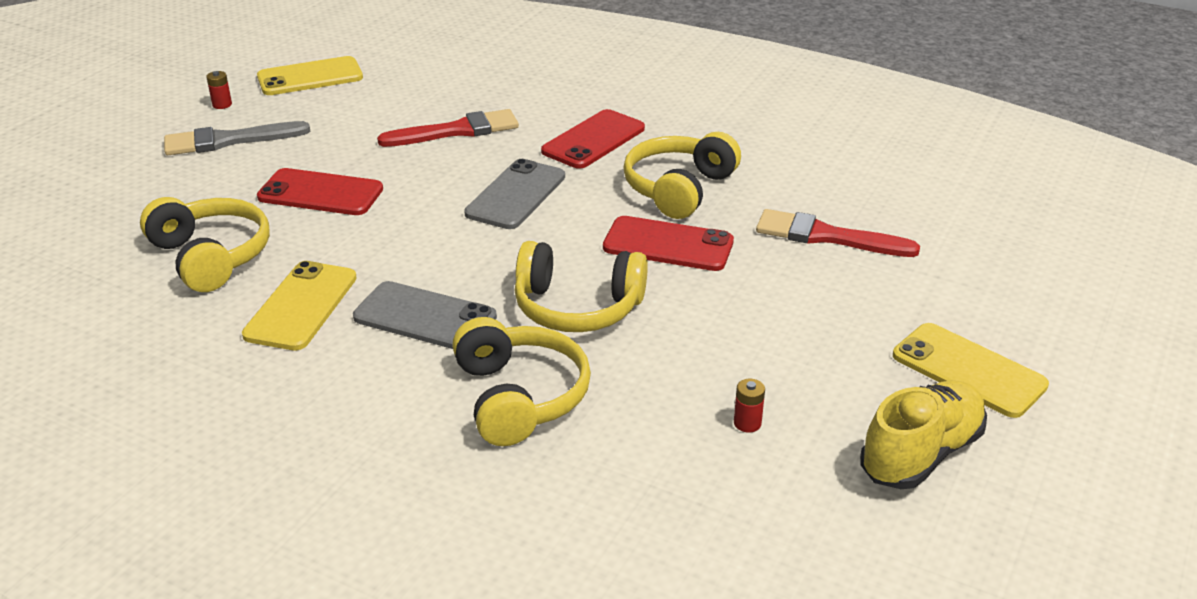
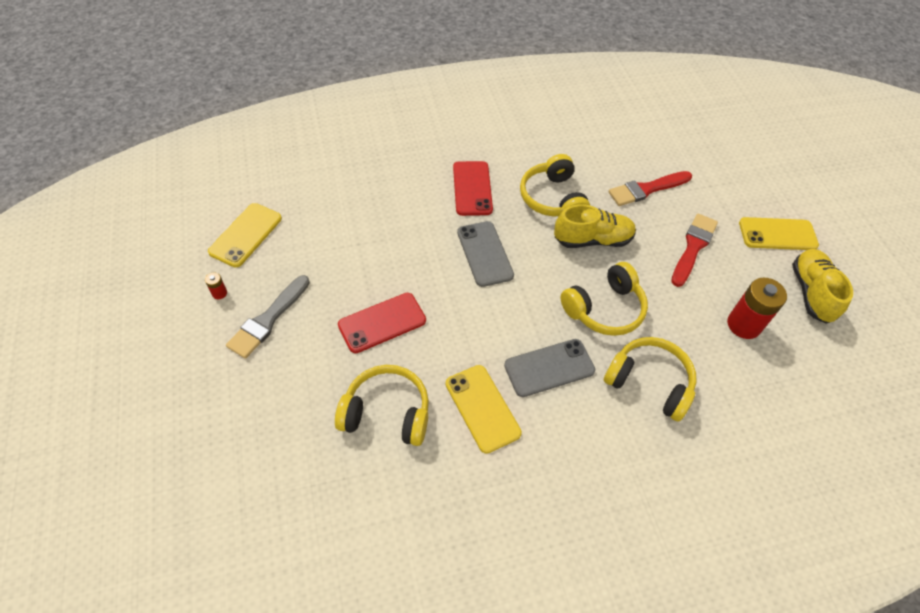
camera: 45 degrees left, 20 degrees up
(456, 131) = (393, 226): red brush -> red brush (693, 247)
(668, 245) = (592, 240): red phone -> yellow shoe
(747, 423) = (743, 325): red battery -> red battery, size x2.28

